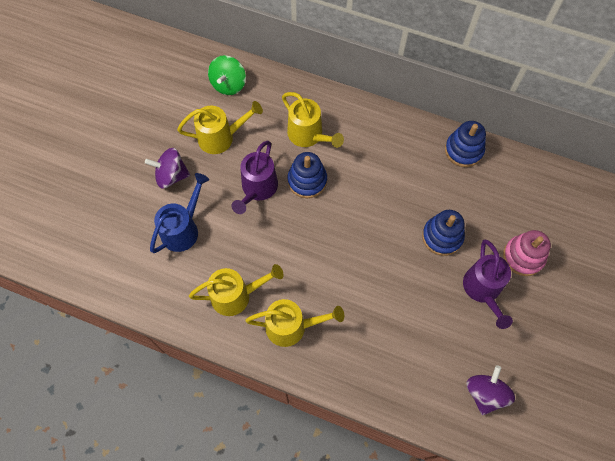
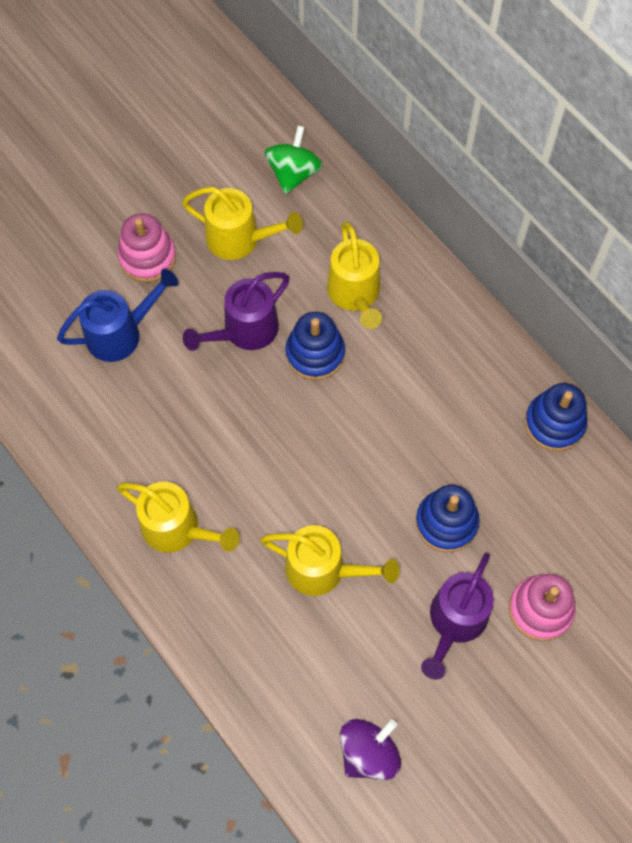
camera: 30 degrees right, 0 degrees up
(171, 176) = (147, 257): purple spinning top -> pink stacking toy
(228, 84) = (293, 173): green spinning top -> green spinning top turned 150 degrees clockwise
(237, 295) = (135, 452): yellow watering can -> yellow watering can (324, 570)

